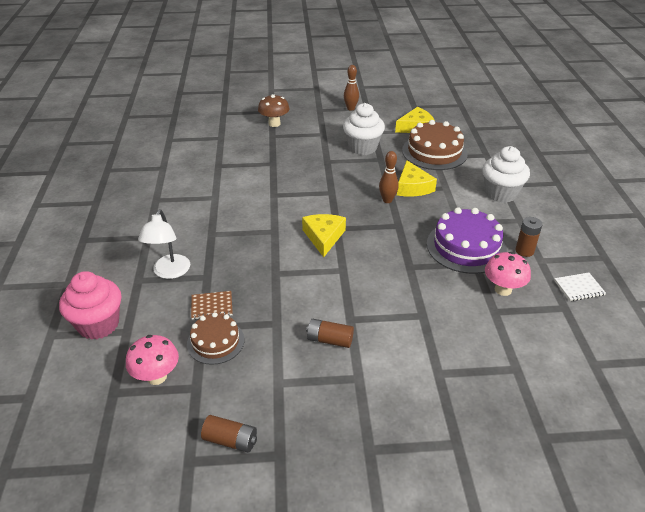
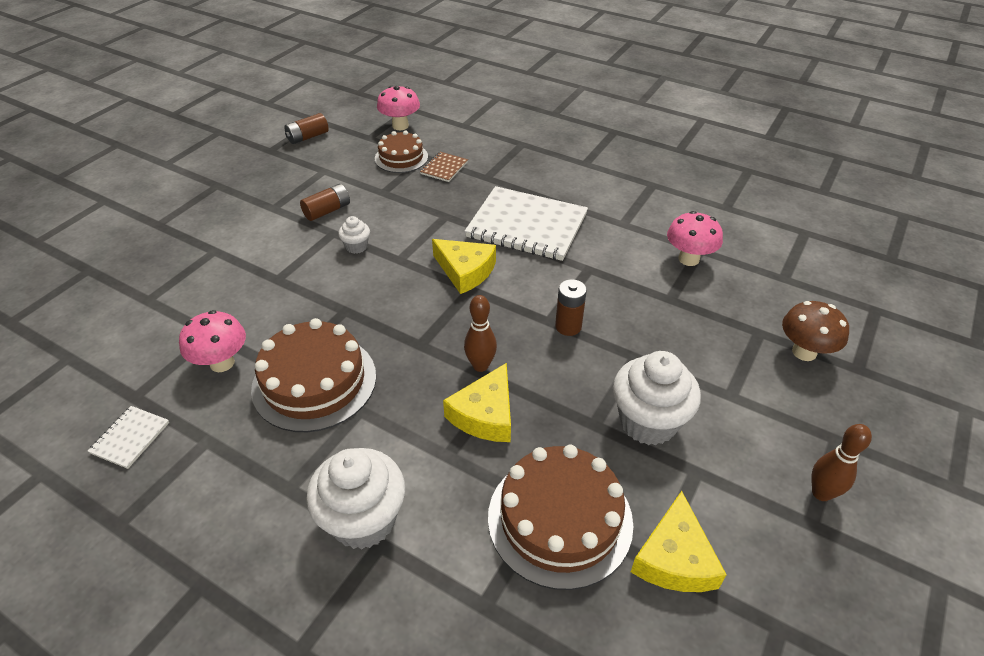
camera: 125 degrees right, 5 degrees up
(98, 324) = (485, 116): pink cupcake -> none
(169, 272) = (515, 160): white lamp -> none
(231, 166) = (688, 259): none -> pink mushroom
(253, 232) = (527, 226): none -> white notebook
(352, 297) = (356, 247): none -> white cupcake
(412, 187) = (485, 414): yellow cheese -> yellow cheese turned 90 degrees counterclockwise
(466, 247) = (314, 382): purple cake -> brown cake
(524, 251) = (239, 437): brown battery -> brown battery (568, 326)

